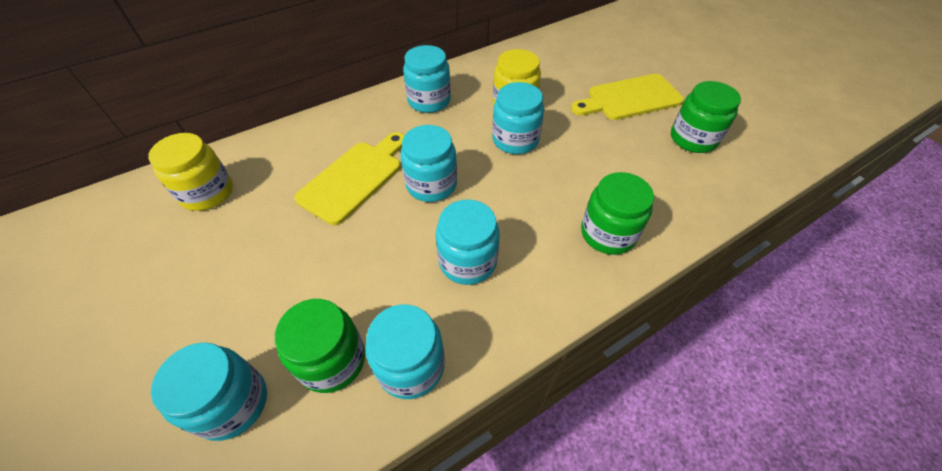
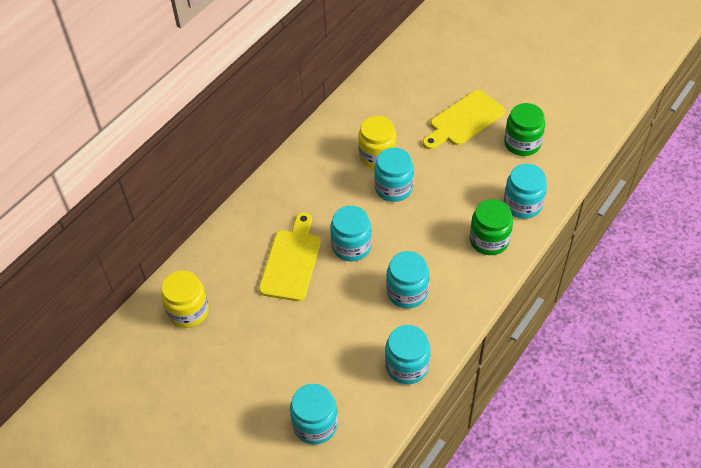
camera: 20 degrees left, 0 degrees up
(332, 360) = (358, 381): green jar -> none
(429, 101) = (307, 174): turquoise jar -> turquoise jar (522, 204)

